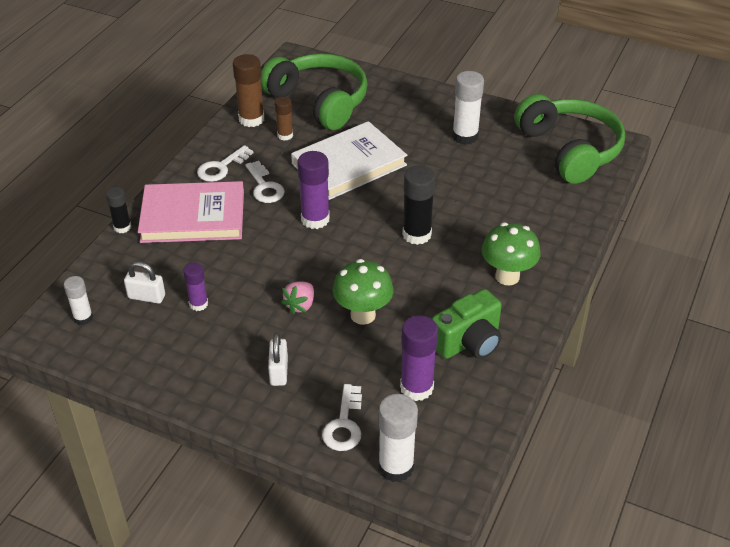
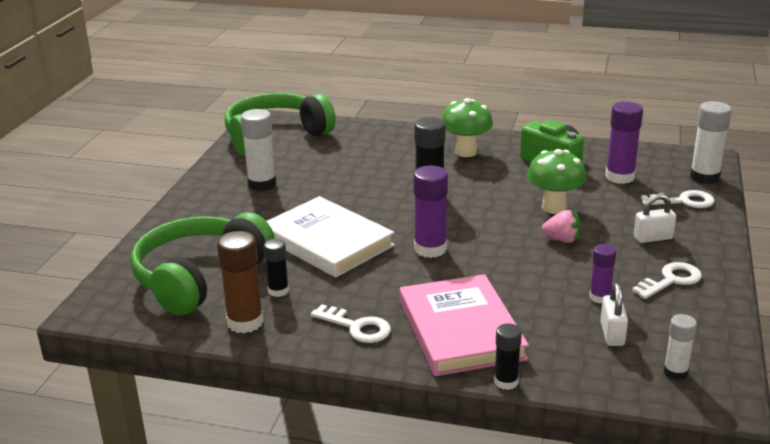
camera: 100 degrees left, 15 degrees down
(264, 187) = (385, 289): white key -> white key (671, 280)
(285, 135) = (278, 291): brown glue stick -> black glue stick

